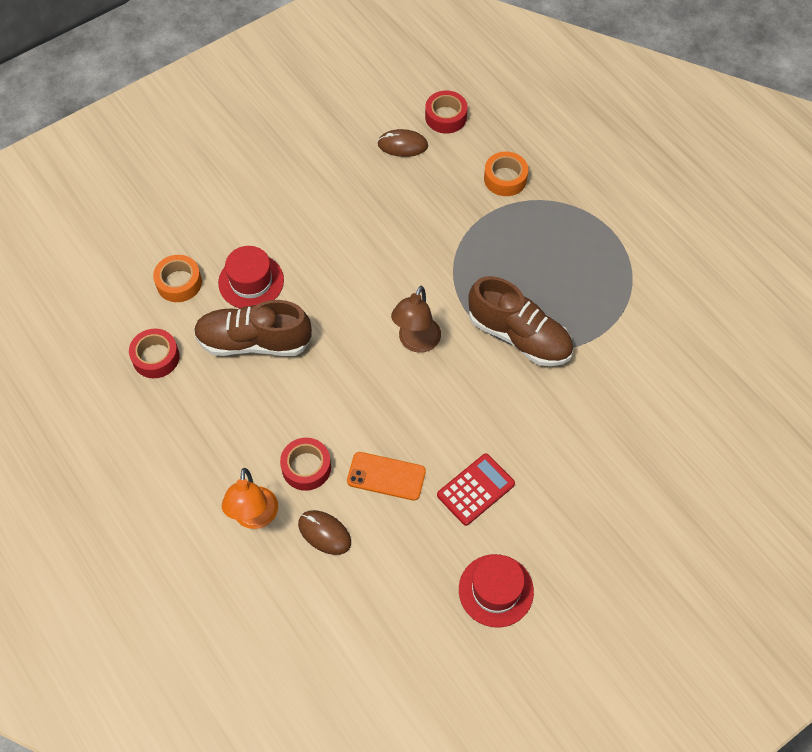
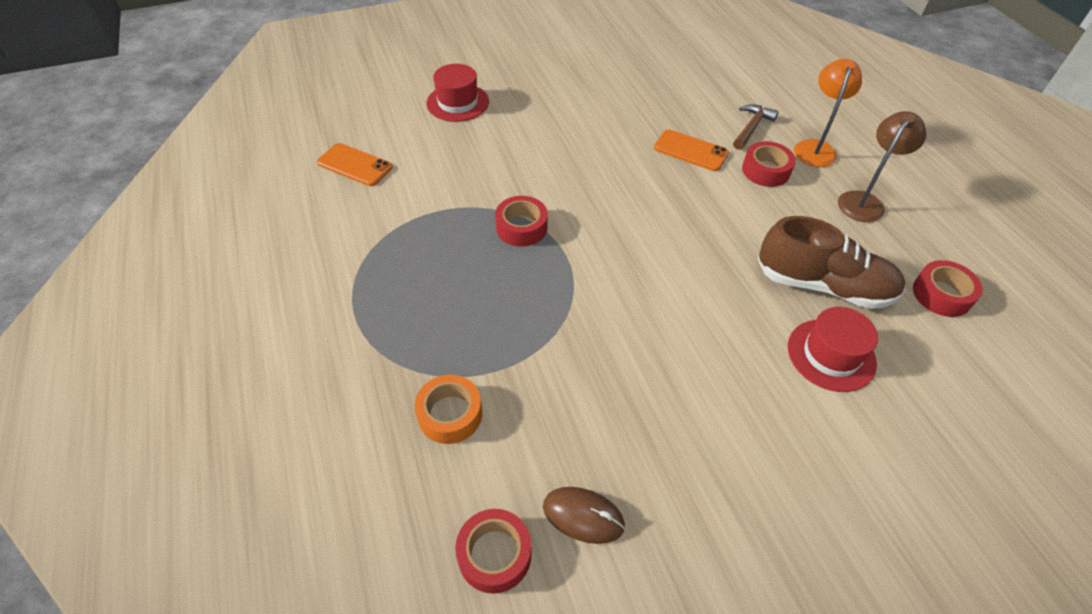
camera: 165 degrees left, 10 degrees down
(179, 283) = (930, 376): orange tape -> none
(324, 533) = (751, 127): brown mouse -> brown hammer
(416, 342) = (635, 245): brown lamp -> brown lamp (864, 201)
(475, 489) = (612, 128): red calculator -> none
(496, 590) = (617, 75): red hat -> red hat (457, 102)
(519, 336) = (521, 227): brown shoe -> red tape
(705, 367) = (355, 165): none -> orange phone

